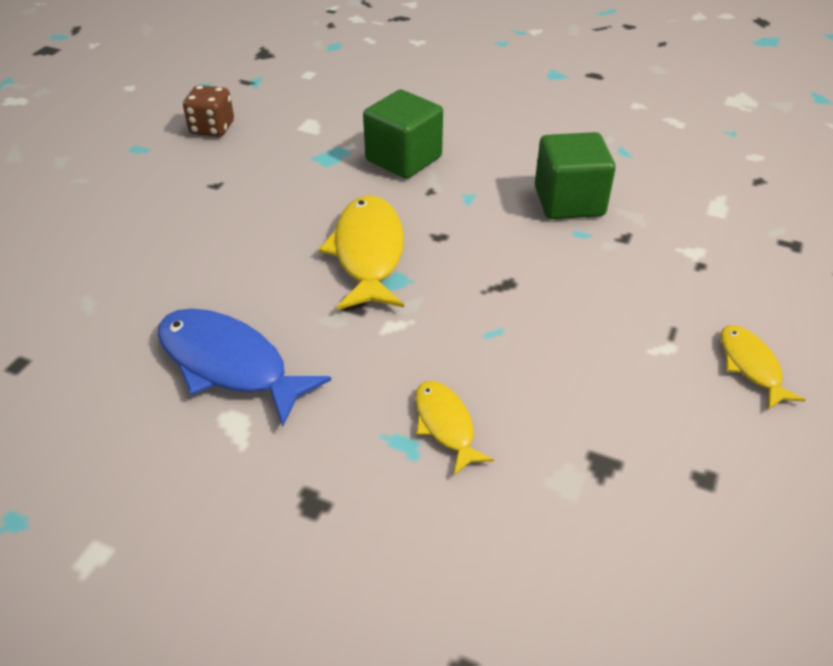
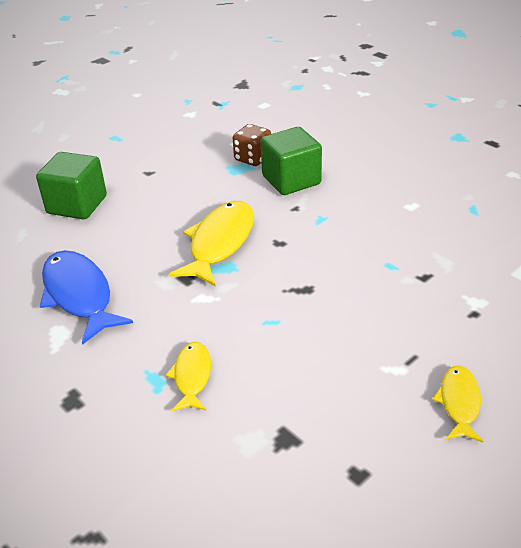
camera: 25 degrees right, 5 degrees down
(212, 128) = (172, 133): brown dice -> brown dice (253, 158)
(569, 201) = (398, 239): green cube -> green cube (77, 205)

